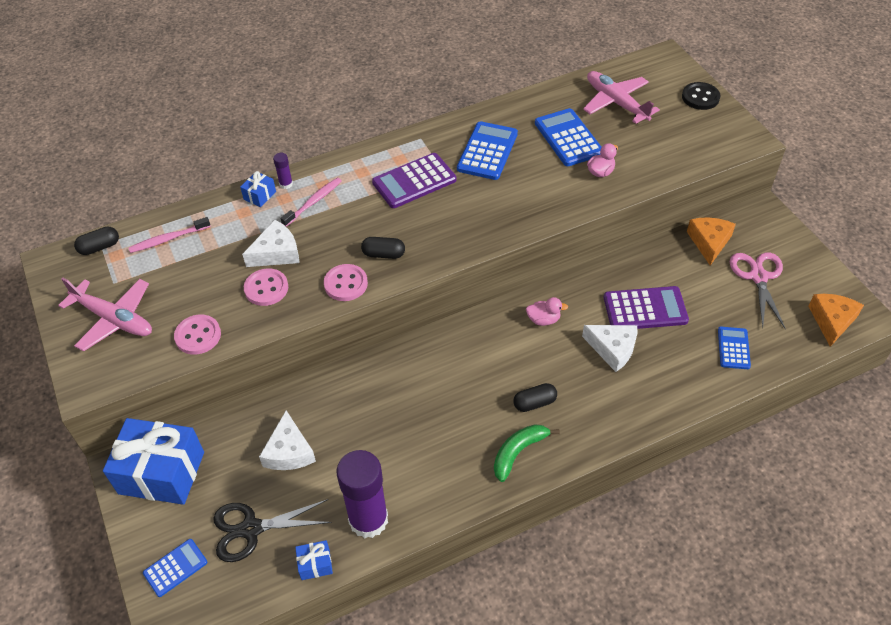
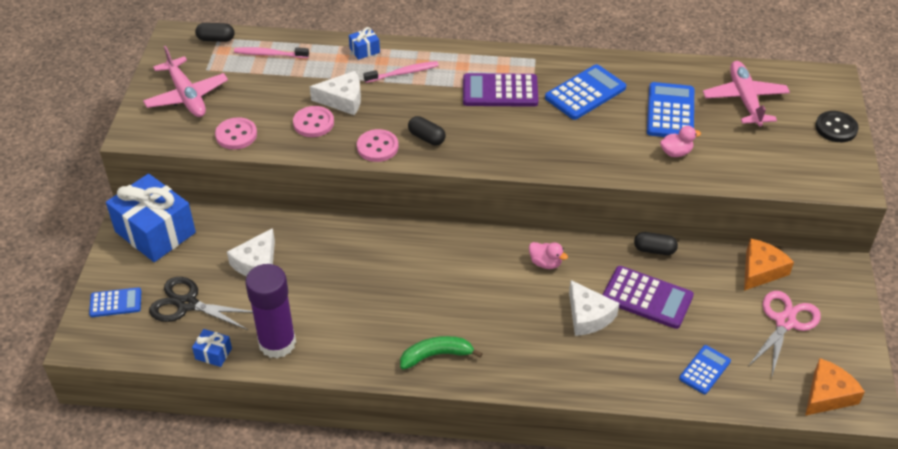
camera: 30 degrees right, 5 degrees down
(286, 184) = (392, 50): purple glue stick -> none
(534, 403) = (482, 325): black capsule -> black capsule (654, 250)

